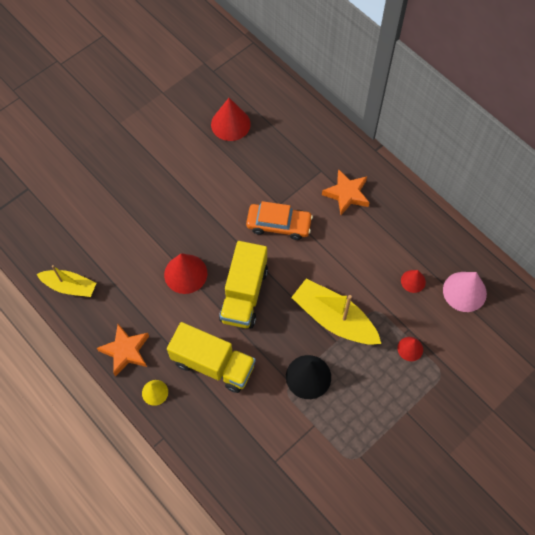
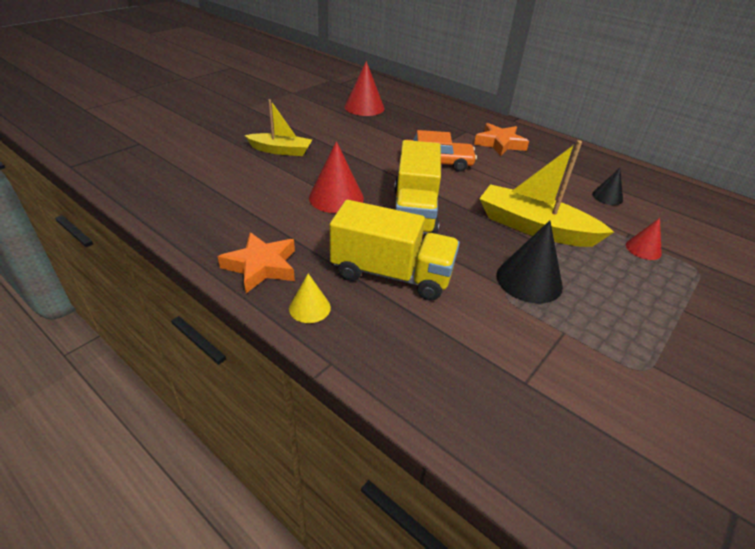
camera: 10 degrees left, 25 degrees down
(70, 286) = (182, 211): yellow boat -> yellow boat (281, 150)
(413, 281) = (607, 197): red cone -> black cone
(464, 291) = (669, 202): pink cone -> none

